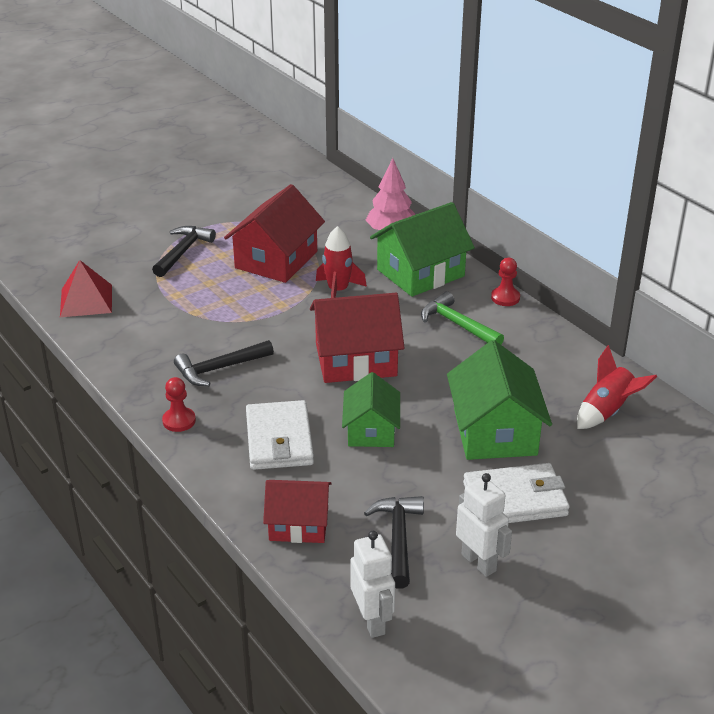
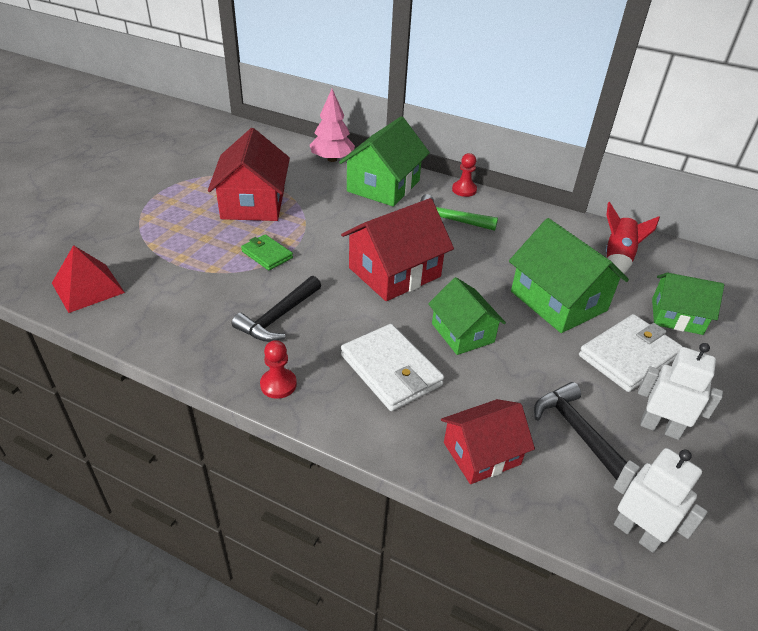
camera: 30 degrees left, 5 degrees up
(183, 252) = (159, 216): black hammer -> none
(251, 312) = (267, 254): none -> green wallet
(338, 291) = (329, 217): red rocket -> none
(609, 483) = (676, 316): none -> green house

